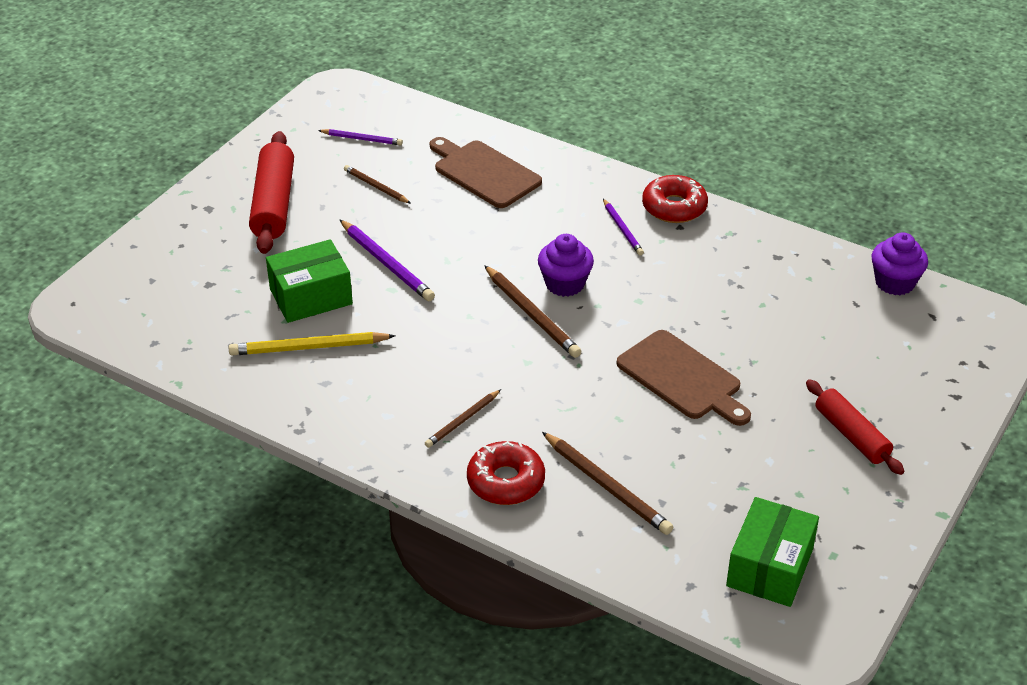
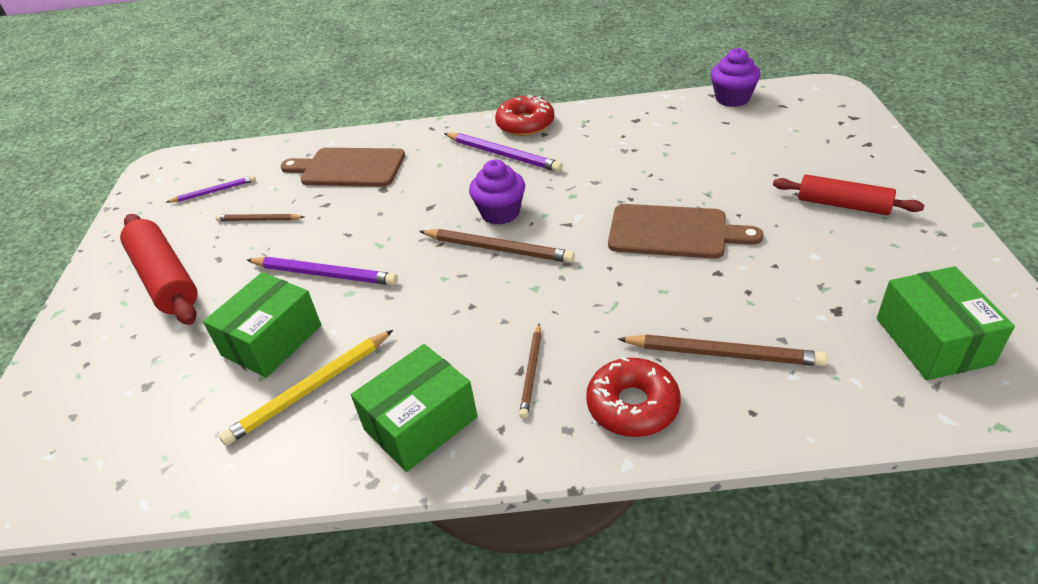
camera: 30 degrees left, 0 degrees up
(359, 411) = (420, 423): none -> green box
(622, 229) = (503, 155): purple pencil -> purple pencil, size x1.63

